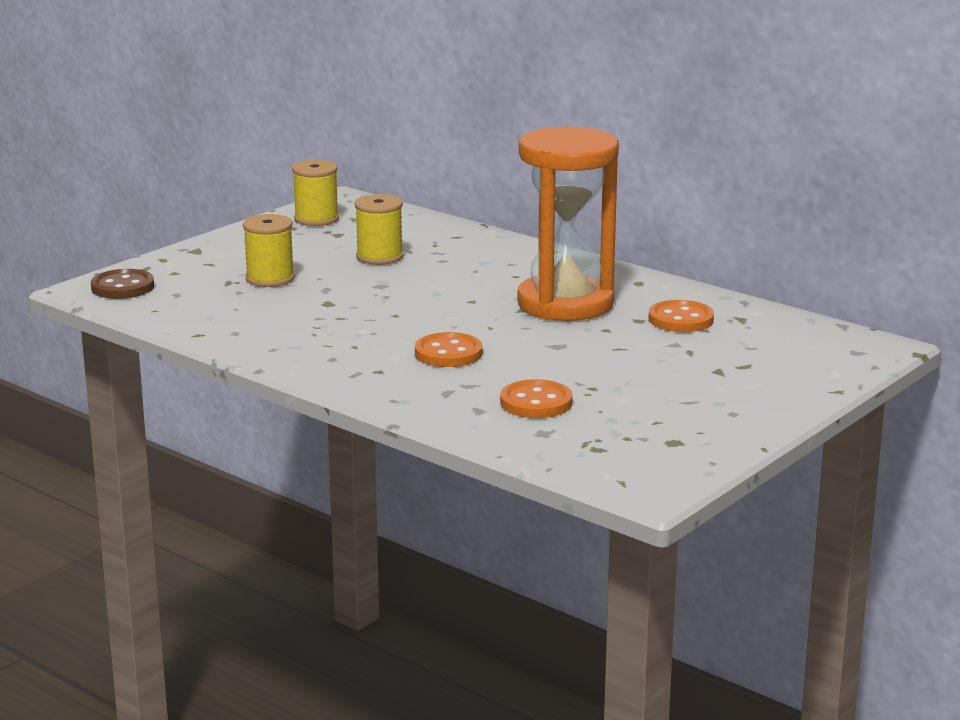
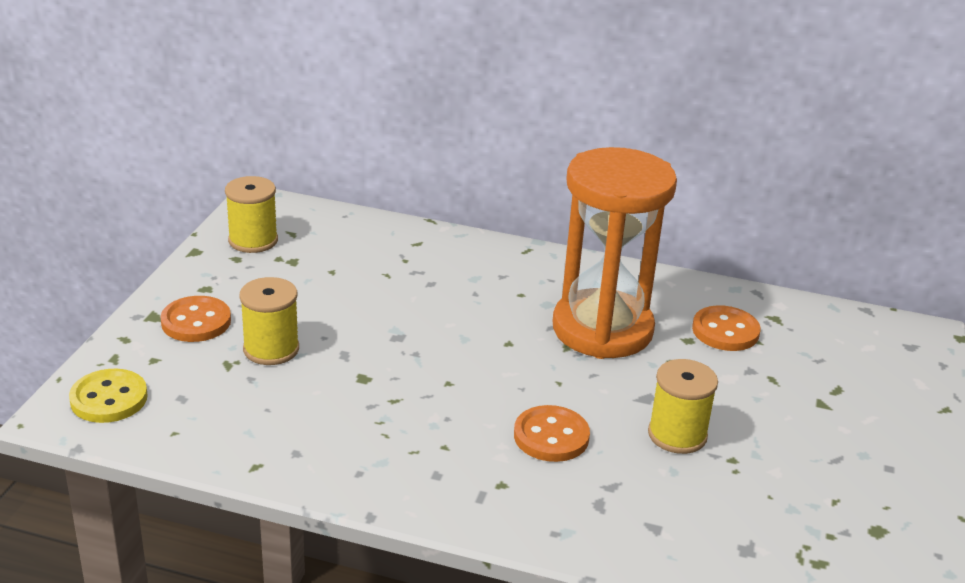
camera: 25 degrees left, 10 degrees up
(122, 287) = (109, 399): brown button -> yellow button
(379, 257) = (363, 290): yellow spool -> yellow spool (677, 435)
(536, 402) = (700, 499): orange button -> orange button (196, 322)

